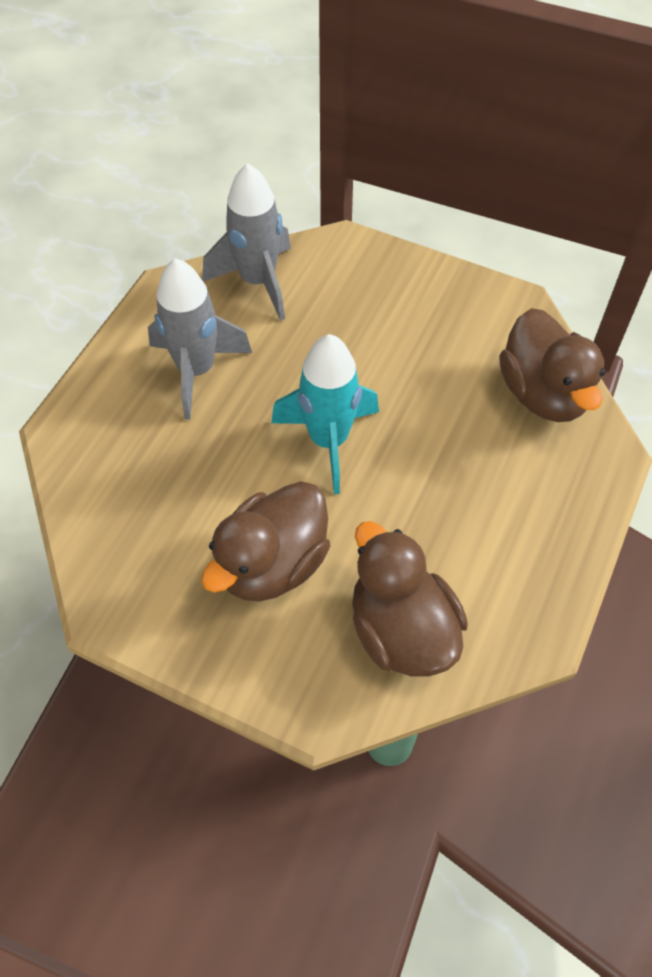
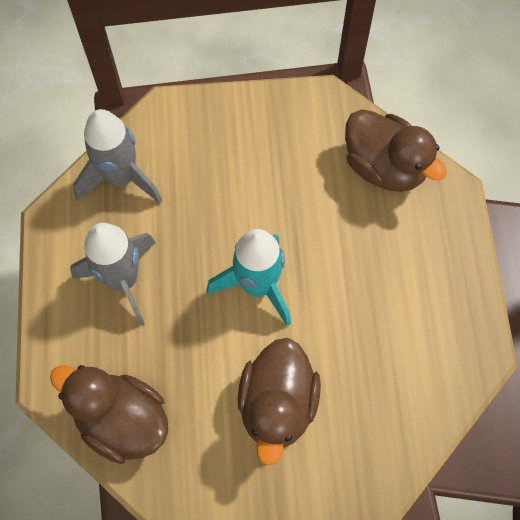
camera: 30 degrees left, 10 degrees up
(402, 630) = (393, 403): brown duck -> brown duck (122, 420)

